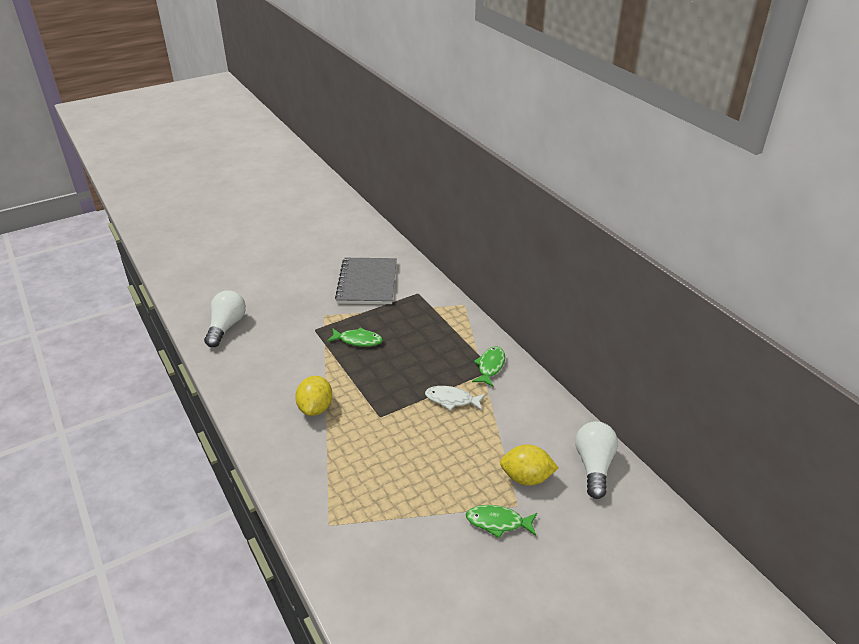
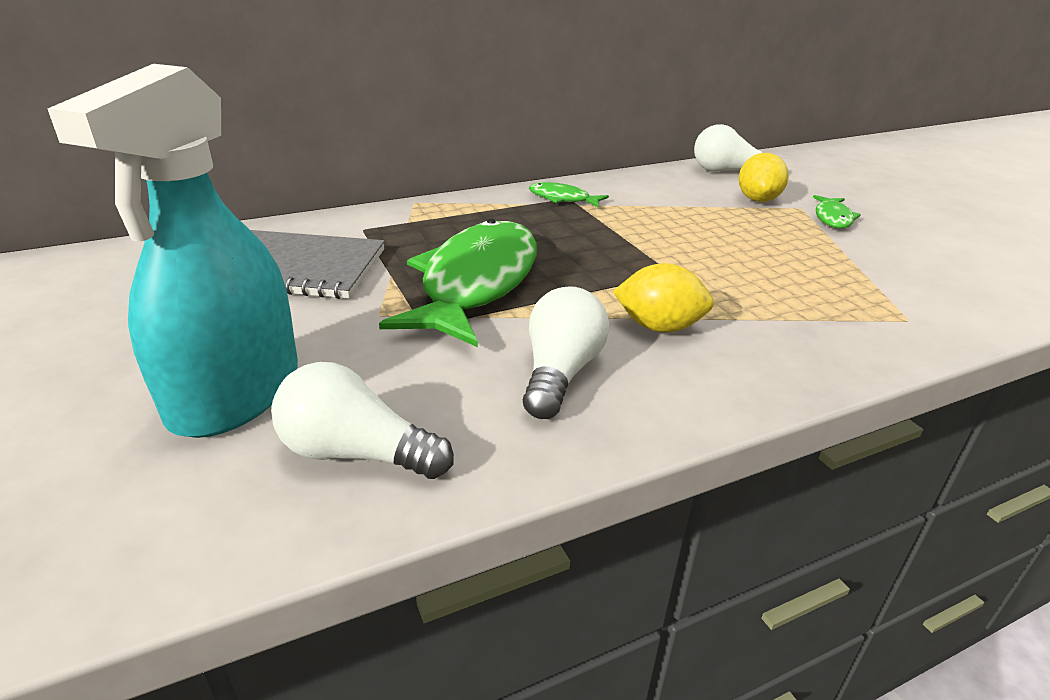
camera: 85 degrees left, 5 degrees down
(264, 292) = (236, 393): none -> turquoise spray bottle
(274, 374) = (560, 373): none -> white light bulb
(358, 340) = (476, 283): green fish -> green fish, size x2.28
(451, 400) = (630, 225): white fish -> none

